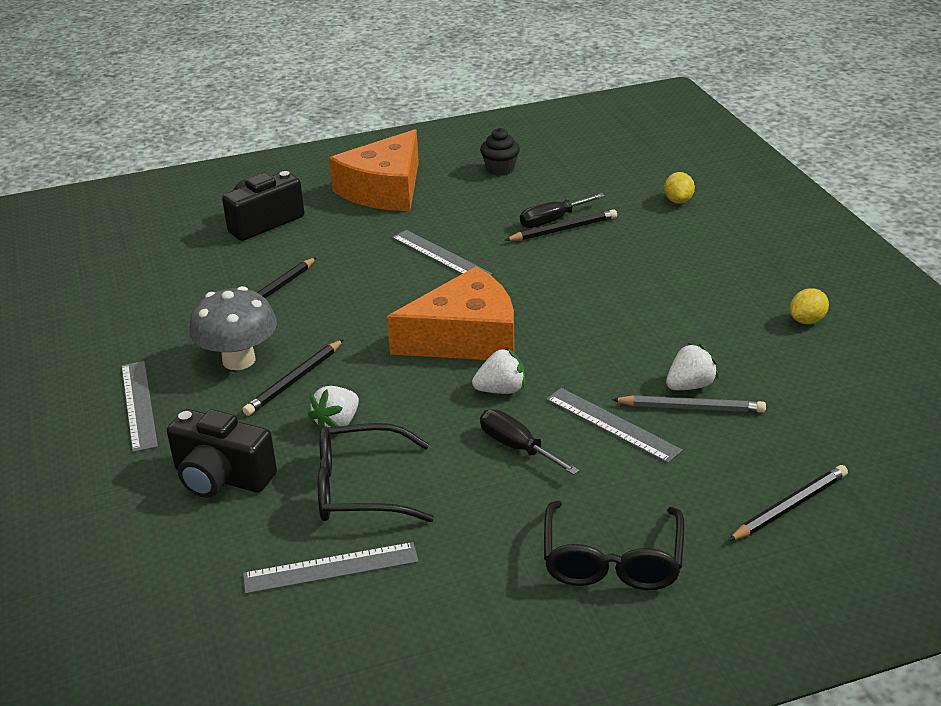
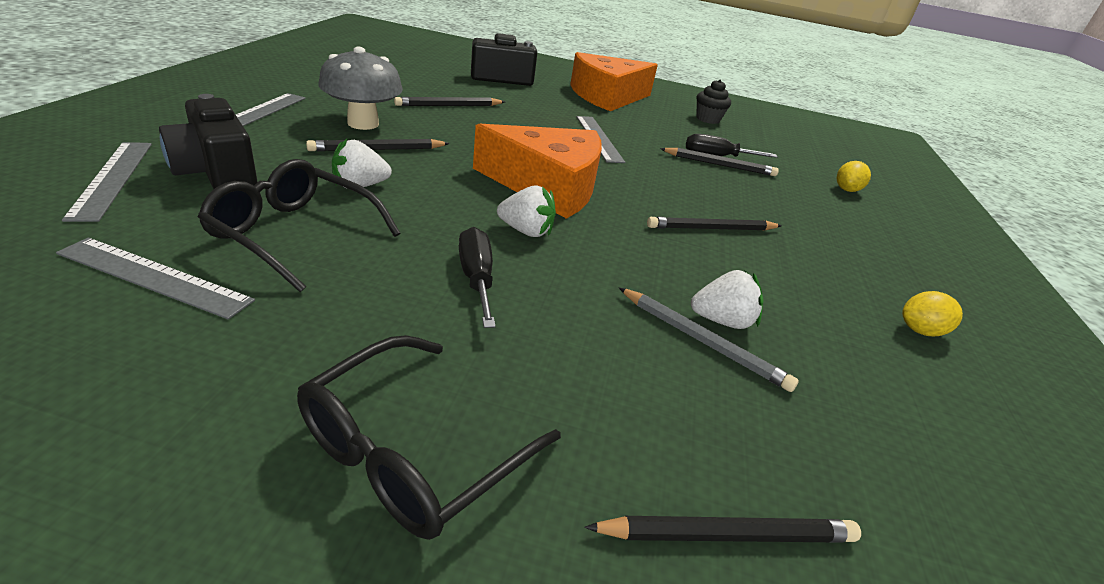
camera: 25 degrees right, 0 degrees up
(612, 425) = (596, 310): grey ruler -> grey ruler (112, 178)
(618, 308) = (712, 229): none -> black pencil

